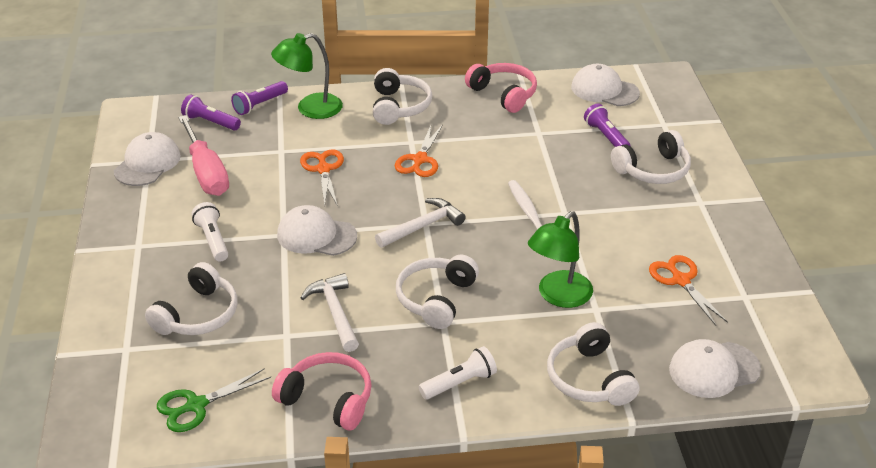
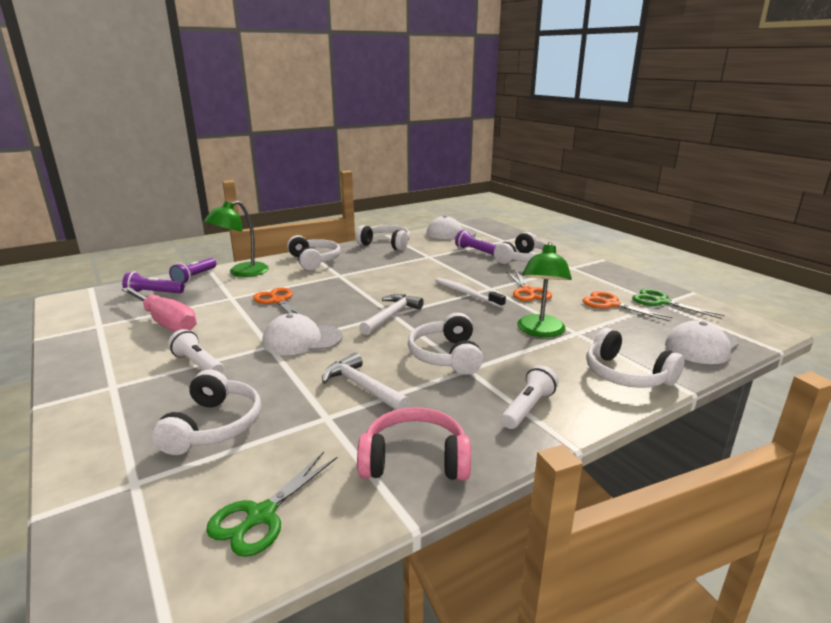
camera: 25 degrees left, 15 degrees down
(147, 163) = (99, 327): white cap -> none
(420, 160) = (355, 282): orange scissors -> orange scissors (528, 291)
(504, 94) = (386, 244): pink headphones -> white headphones
(747, 295) = (661, 302): none -> green scissors

